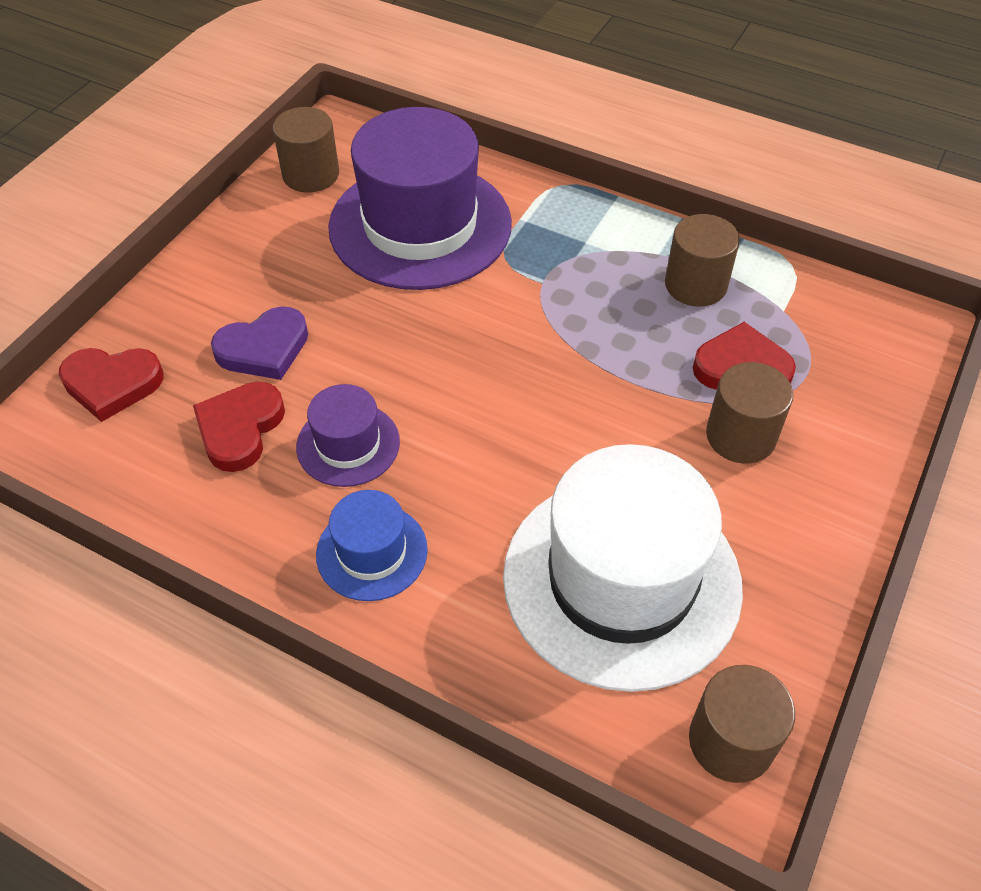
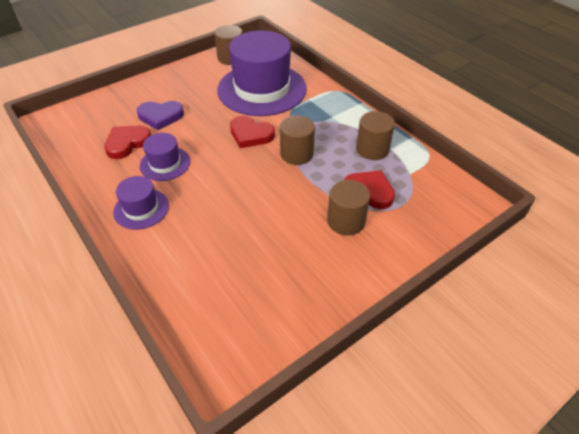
camera: 25 degrees right, 5 degrees down
(112, 384) = (93, 111): red heart -> red heart (250, 135)
(372, 552) = (141, 209): blue hat -> purple hat
(621, 580) = (240, 262): white hat -> none
(731, 741) = (238, 354): brown cylinder -> brown cylinder (296, 154)

